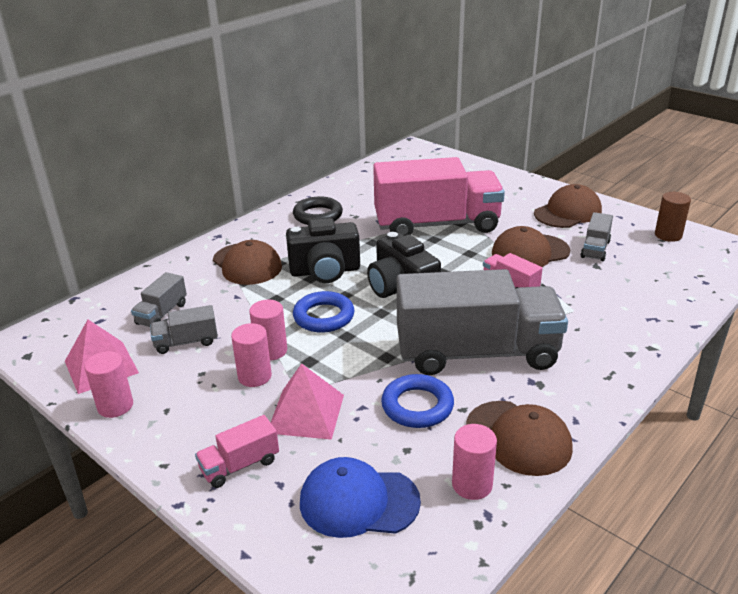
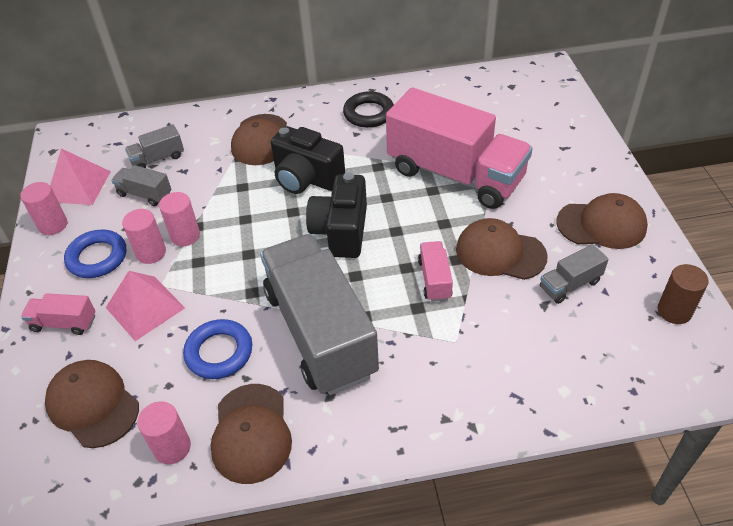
camera: 40 degrees right, 15 degrees up
(324, 317) = (254, 225): blue ring -> blue ring (97, 257)
(358, 502) = (93, 404): blue cap -> brown cap
(476, 353) = (320, 332): grey truck -> grey truck turned 150 degrees counterclockwise

